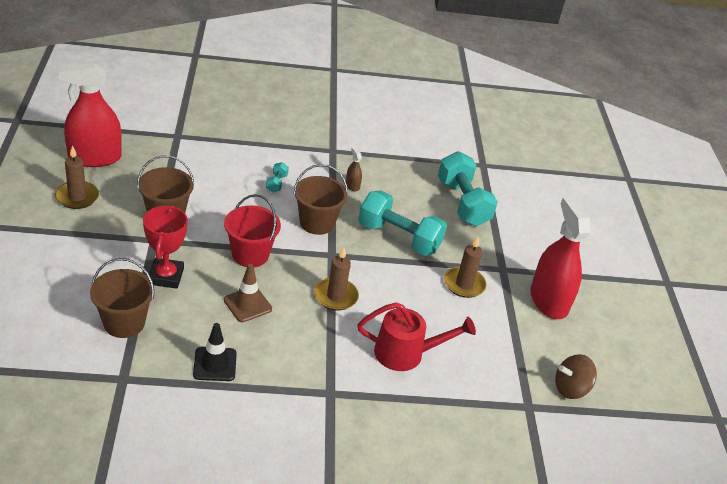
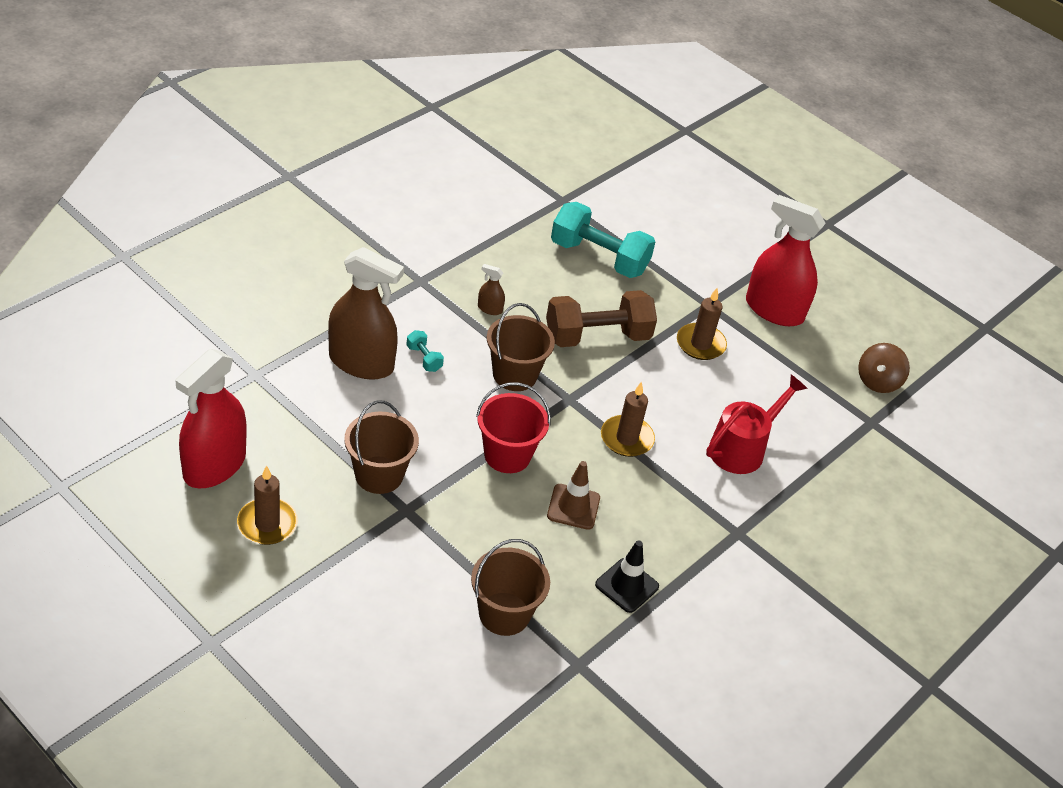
camera: 45 degrees left, 5 degrees up
(166, 276) = (471, 538): red trophy -> none
(239, 164) = (361, 362): none -> brown spray bottle
(398, 238) = (597, 336): turquoise dumbbell -> brown dumbbell

